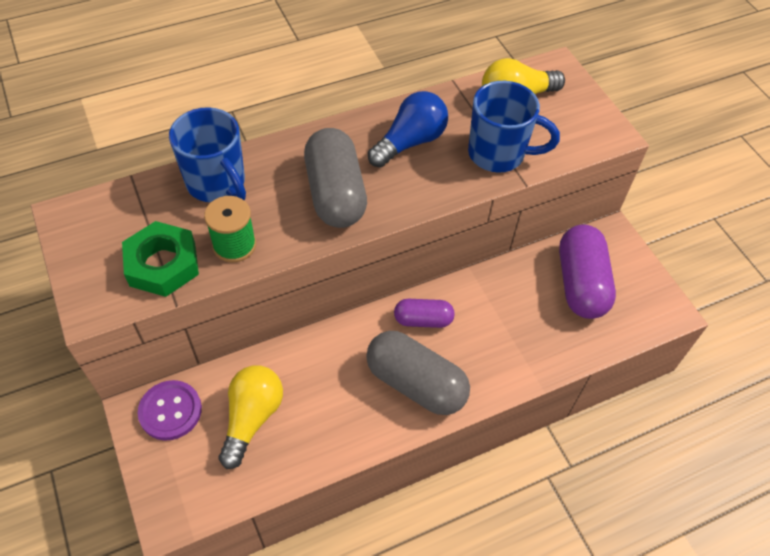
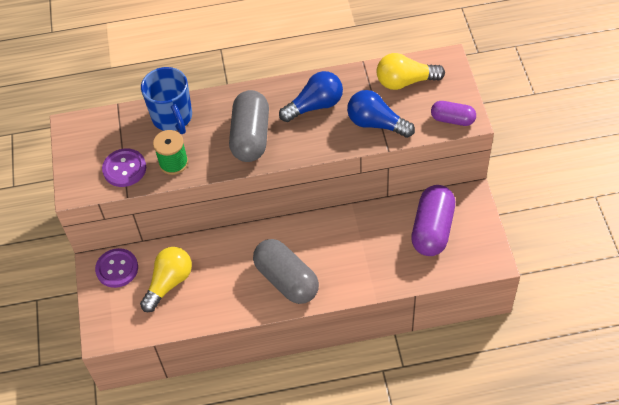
camera: 20 degrees right, 0 degrees up
(162, 264) = (124, 169): green nut -> purple button
(423, 320) = (305, 236): purple capsule -> purple capsule (452, 119)
(498, 154) = (376, 124): blue mug -> blue light bulb

